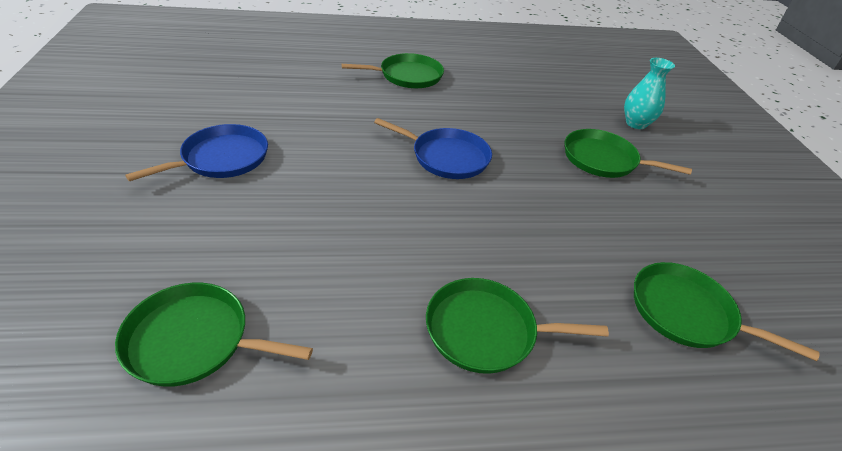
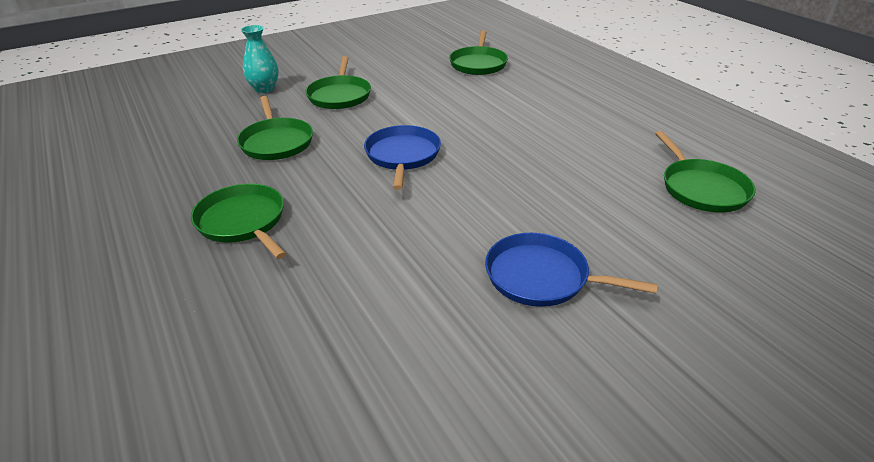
camera: 110 degrees left, 5 degrees down
(486, 331) = (562, 107): green pan -> green pan (276, 142)

